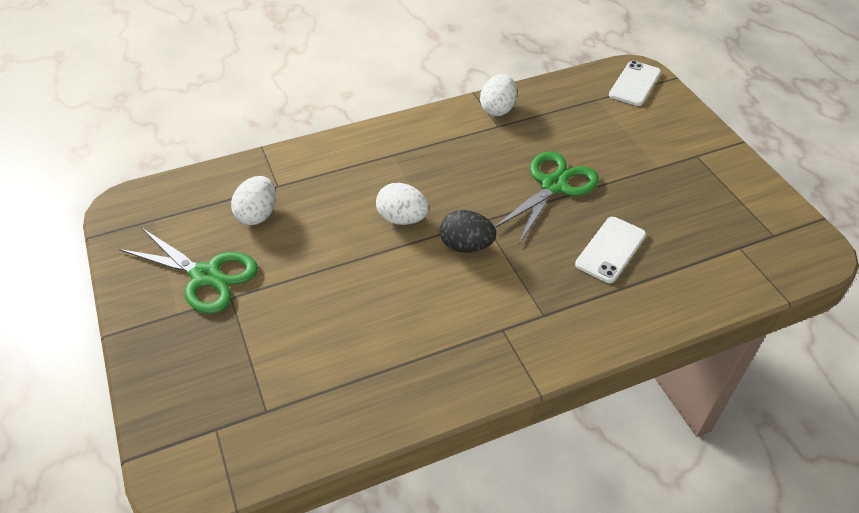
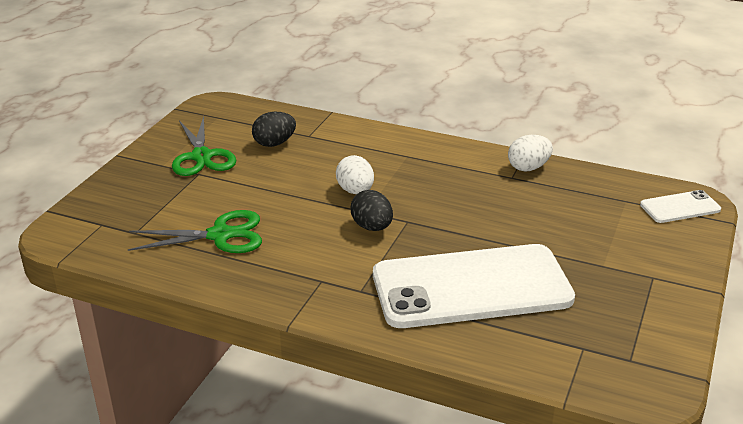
camera: 45 degrees right, 15 degrees down
(258, 214) = (274, 143): white egg -> black egg
(553, 186) = (493, 230): green scissors -> green scissors (220, 235)
(610, 249) = (471, 287): white phone -> white phone, size x2.29

